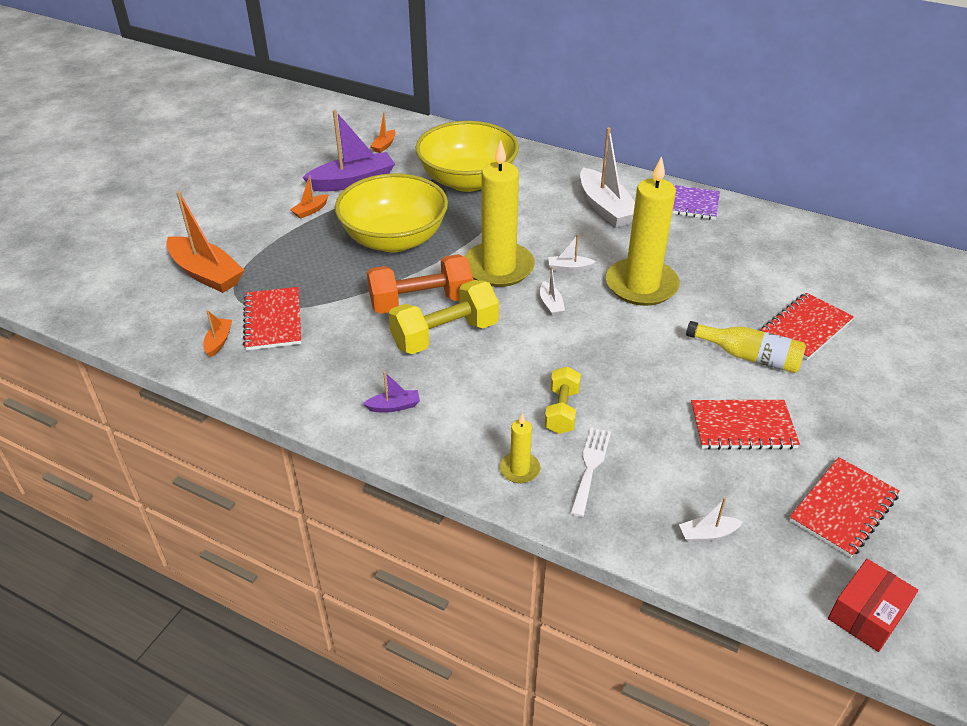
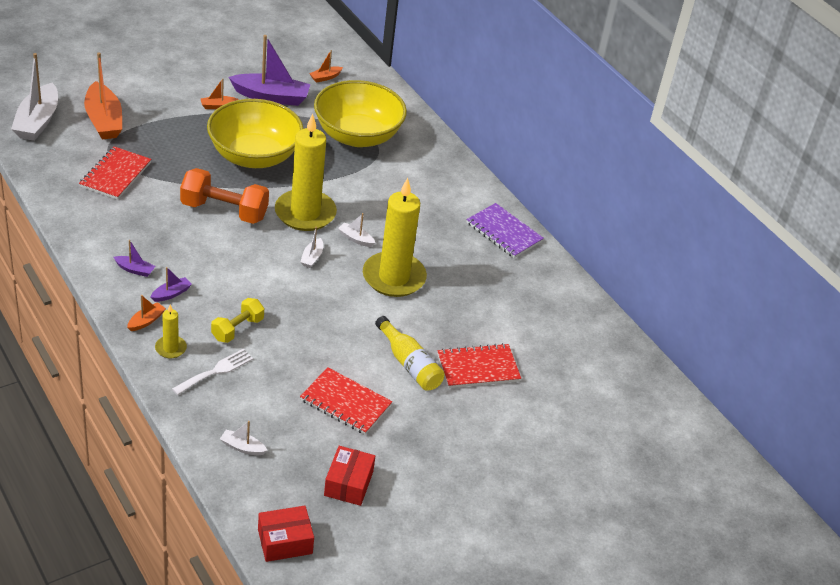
camera: 25 degrees right, 0 degrees up
(219, 341) = (69, 172): orange boat -> orange boat (146, 321)
(445, 335) = (216, 241): yellow dumbbell -> none
(458, 411) = (171, 294): none -> purple boat
(605, 208) = (439, 207): white boat -> white boat (38, 121)
(843, 508) = (348, 483): red notebook -> red box

